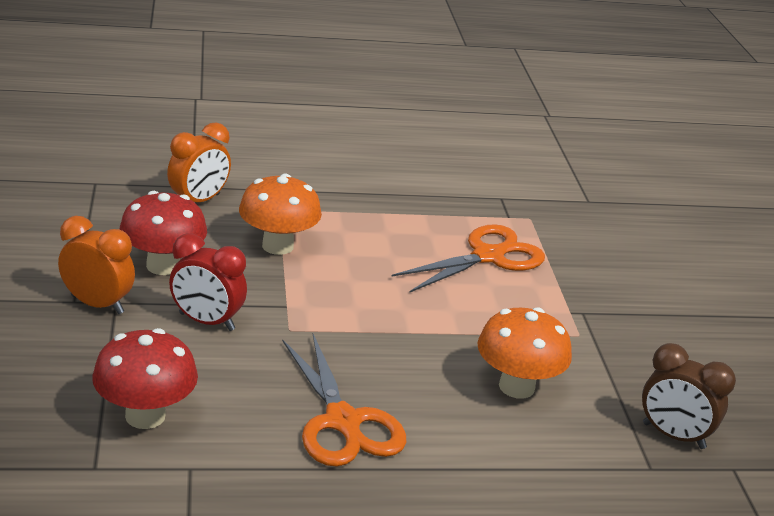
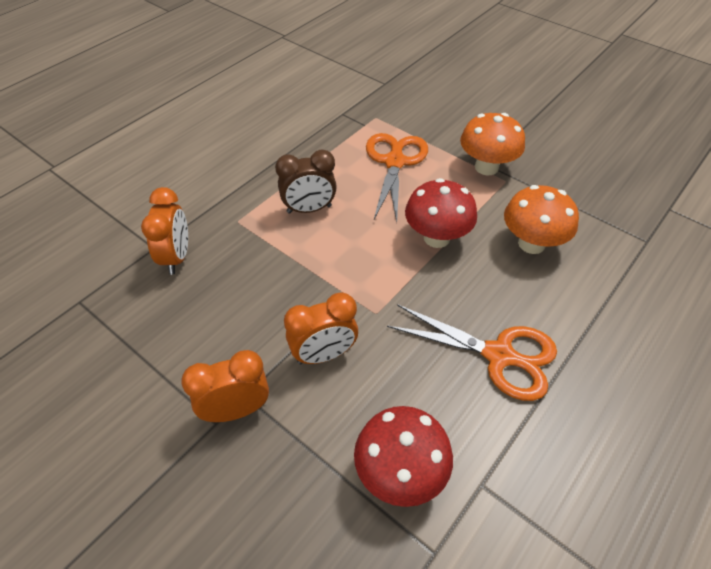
camera: 40 degrees left, 20 degrees up
(163, 266) = (231, 333): red mushroom -> red mushroom (436, 238)
(206, 322) = (324, 354): red clock -> orange clock
(277, 246) = (277, 252): orange mushroom -> orange mushroom (486, 167)
(673, 436) = (626, 211): brown clock -> brown clock (309, 209)

